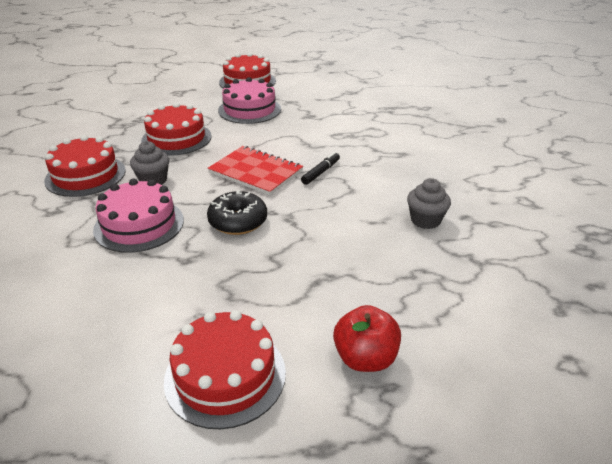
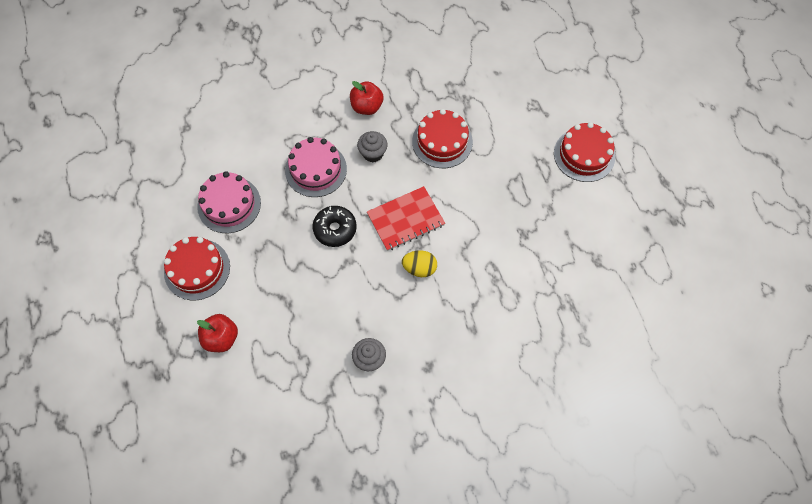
camera: 75 degrees right, 30 degrees up
(85, 175) = (367, 107): red cake -> red apple
(249, 110) = (518, 178): pink cake -> pink cake (229, 204)
(256, 172) = (405, 219): red notebook -> red notebook turned 45 degrees clockwise
(321, 172) = (419, 268): black marker -> yellow egg

